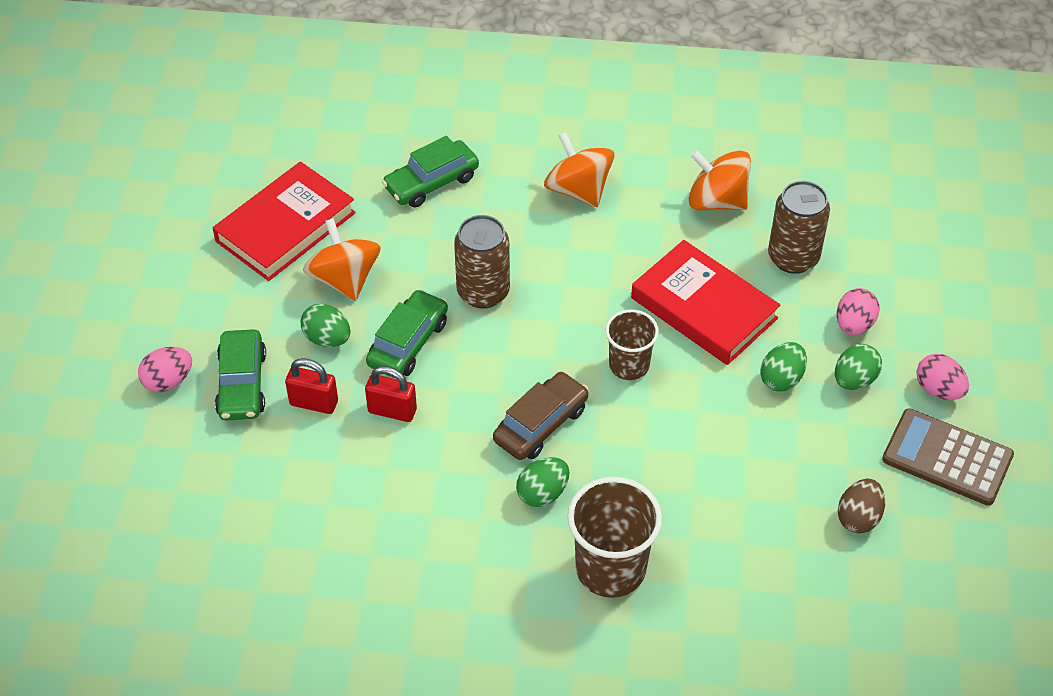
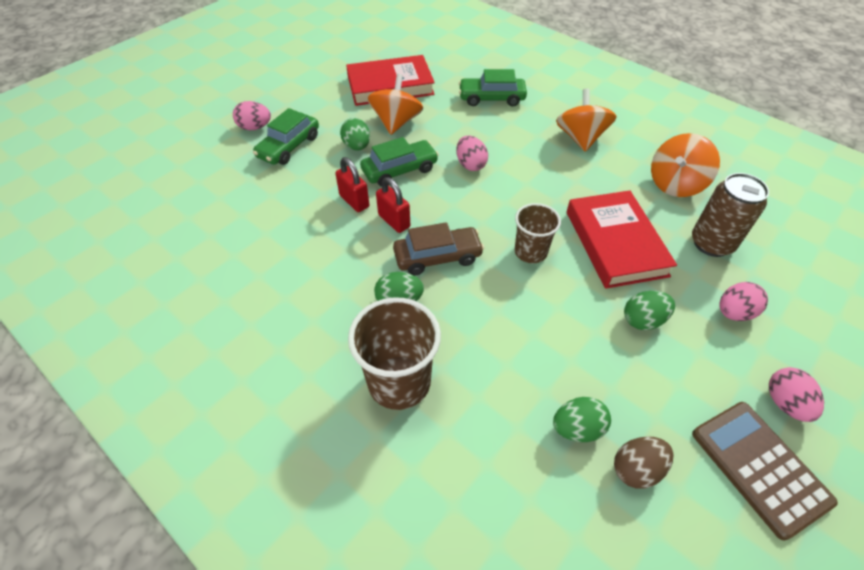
camera: 35 degrees right, 0 degrees up
(314, 403) = (315, 175): red padlock -> red padlock (394, 221)
(483, 292) = (470, 164): brown can -> pink egg
(717, 201) = (675, 184): orange spinning top -> orange spinning top turned 105 degrees counterclockwise
(854, 380) = (707, 353): green egg -> green egg (577, 428)

